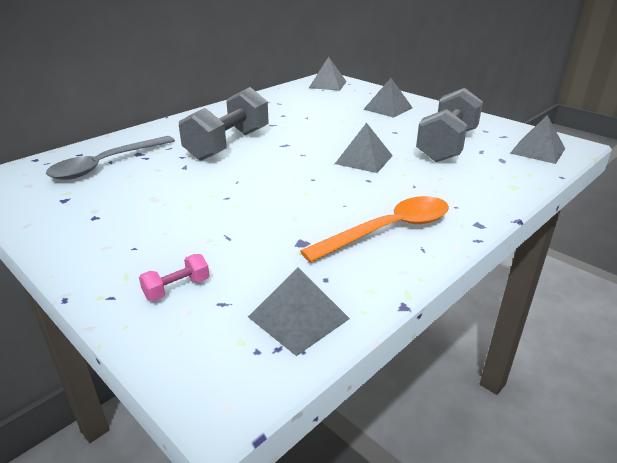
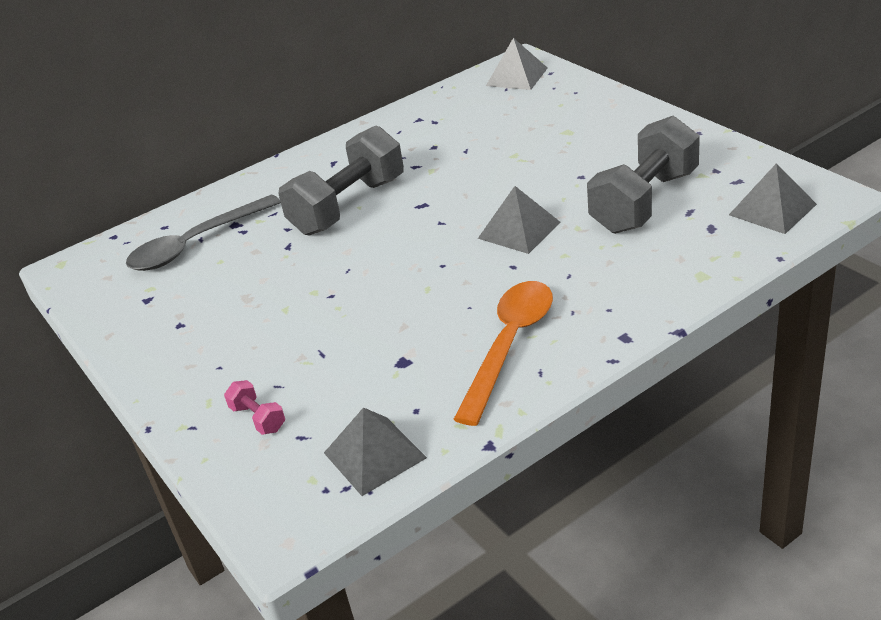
camera: 15 degrees right, 5 degrees up
(177, 288) = (258, 418): pink dumbbell -> pink dumbbell turned 75 degrees clockwise
(388, 108) = (589, 127): grey pyramid -> none
(388, 230) = (509, 345): orange spoon -> orange spoon turned 45 degrees counterclockwise

